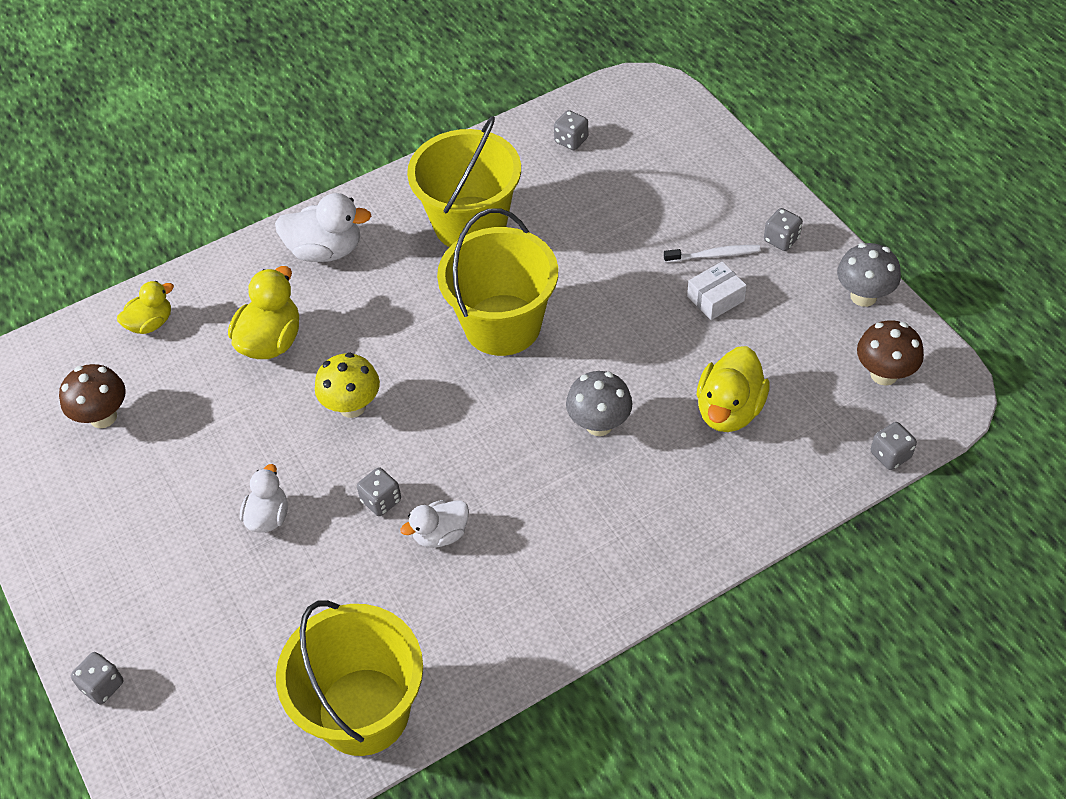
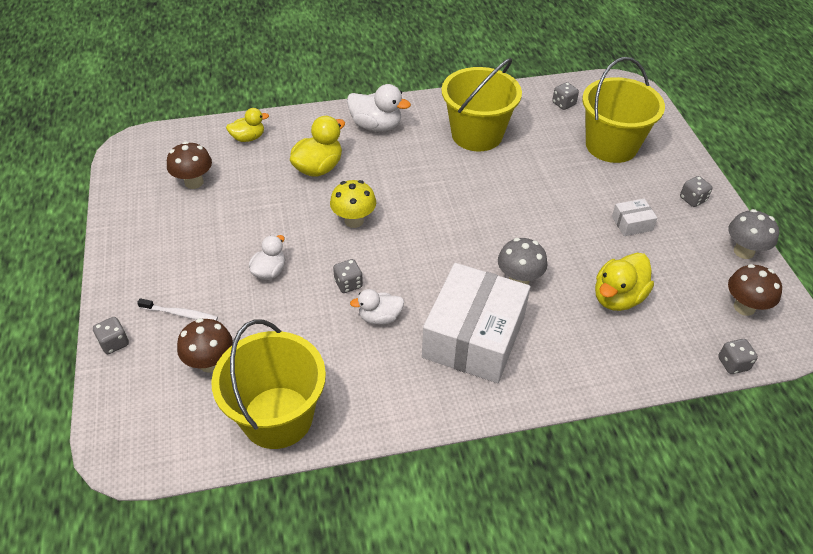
camera: 15 degrees right, 5 degrees down
(244, 669) = (210, 363): none -> brown mushroom
(502, 325) = (475, 199): yellow bucket -> yellow bucket (611, 145)
(569, 522) = (474, 337): none -> white box
(714, 255) = (640, 196): white toothbrush -> white toothbrush (180, 314)

